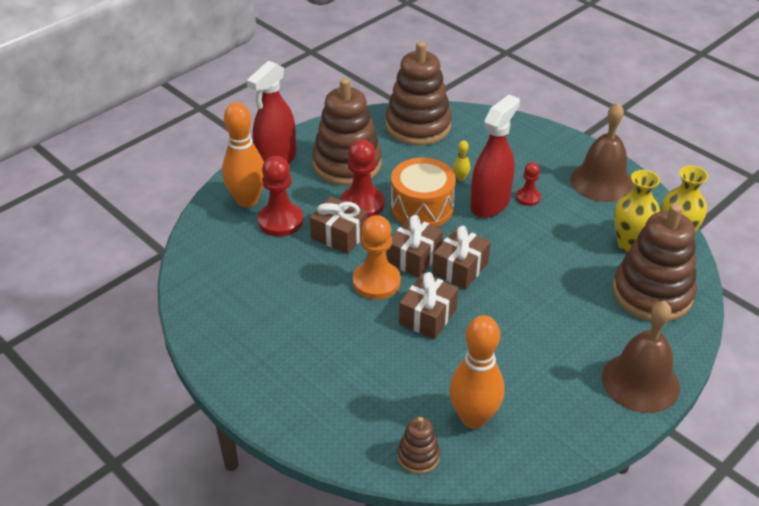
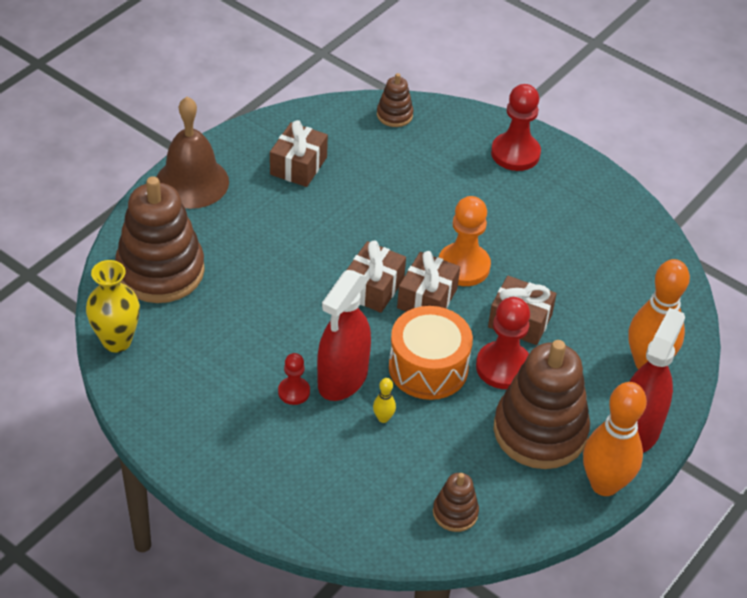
camera: 170 degrees right, 5 degrees up
(280, 221) = (595, 336): red pawn -> red pawn (515, 153)
(418, 126) = (455, 513): brown stacking toy -> brown stacking toy, size x0.46
(428, 316) = (402, 232): brown gift -> brown gift (298, 166)
(473, 418) = (349, 145): orange bowling pin -> orange bowling pin (604, 484)
(601, 181) = (193, 425): brown bell -> none
(629, 244) = (174, 331): yellow vase -> none

